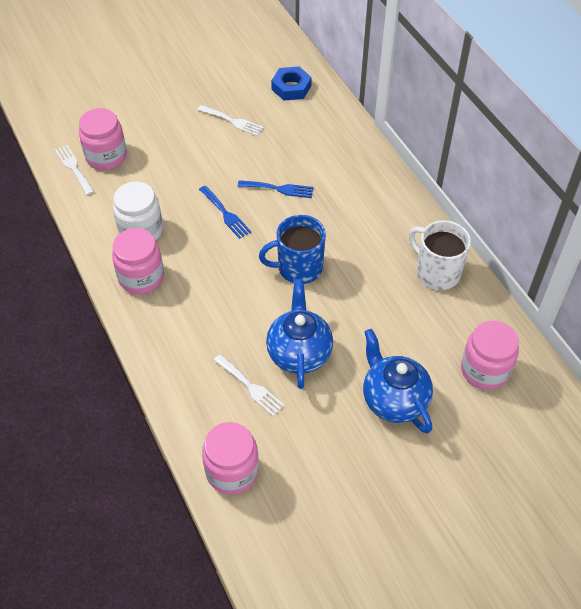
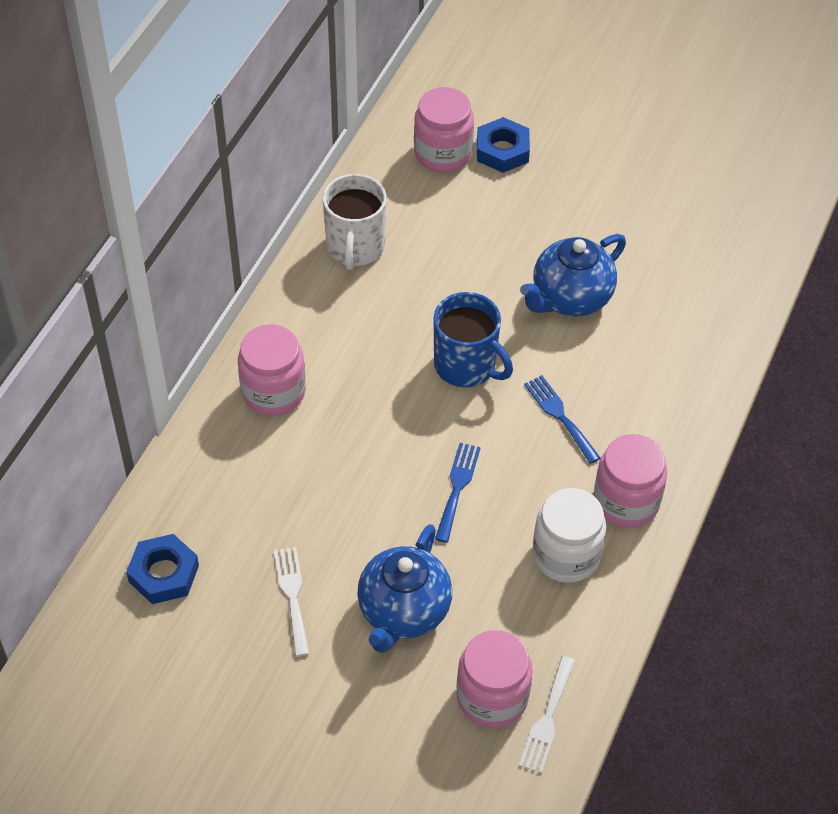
camera: 130 degrees left, 0 degrees up
(232, 471) = (740, 269): pink jar -> pink jar (273, 392)
(250, 387) = (647, 311): white fork -> none
(279, 189) = (366, 461): blue fork -> blue fork (560, 416)
(394, 400) = (545, 199): blue teapot -> blue teapot (403, 612)
(460, 407) = (502, 150): none -> blue nut

